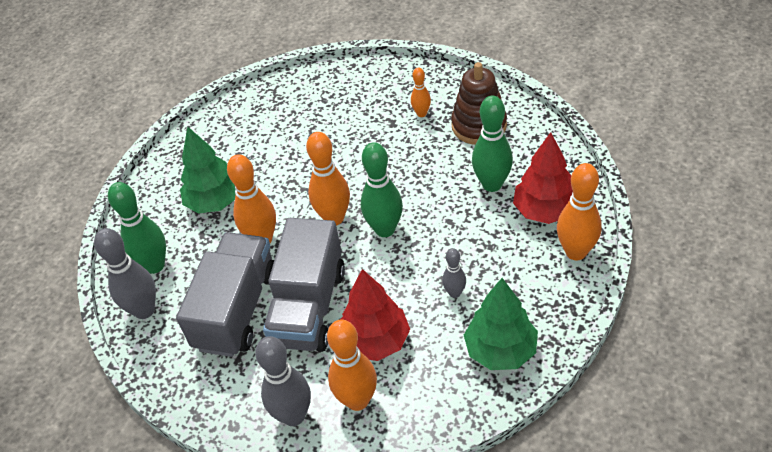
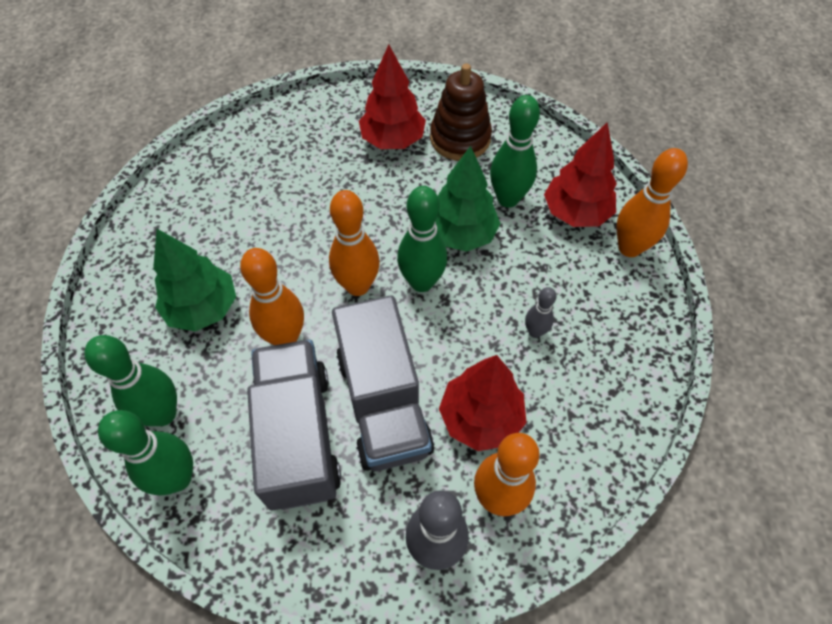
camera: 30 degrees left, 10 degrees up
(144, 310) = (178, 478): grey bowling pin -> green bowling pin
(421, 113) = (392, 140): orange bowling pin -> red tree
(500, 350) = (616, 381): green tree -> green tree (461, 234)

